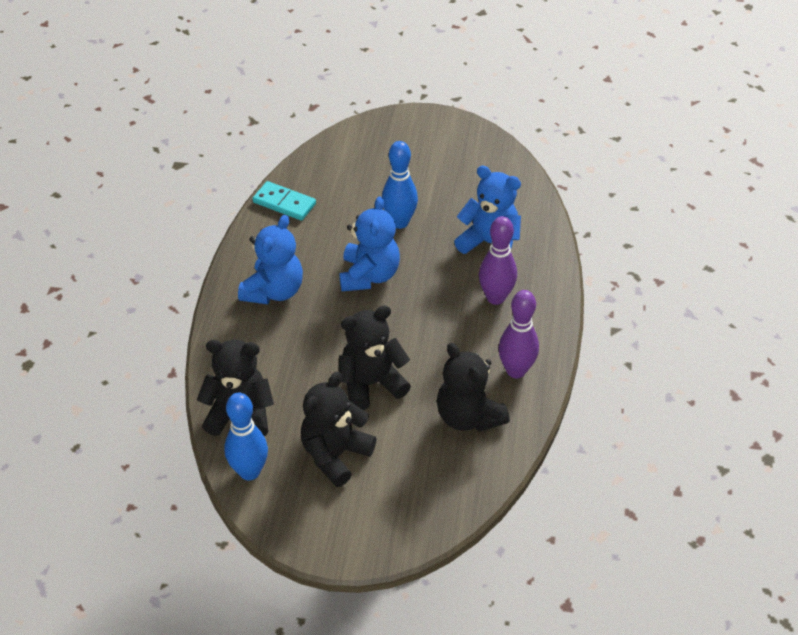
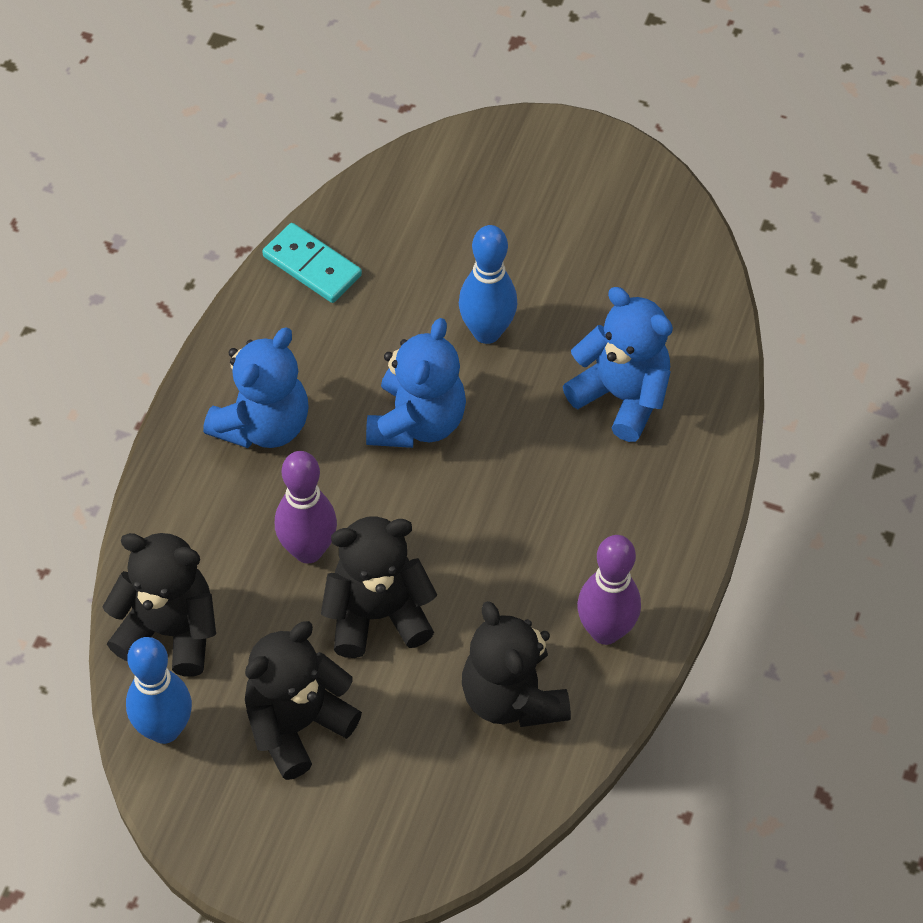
camera: 10 degrees right, 10 degrees up
(495, 297) = (606, 496): purple bowling pin -> purple bowling pin (308, 550)

